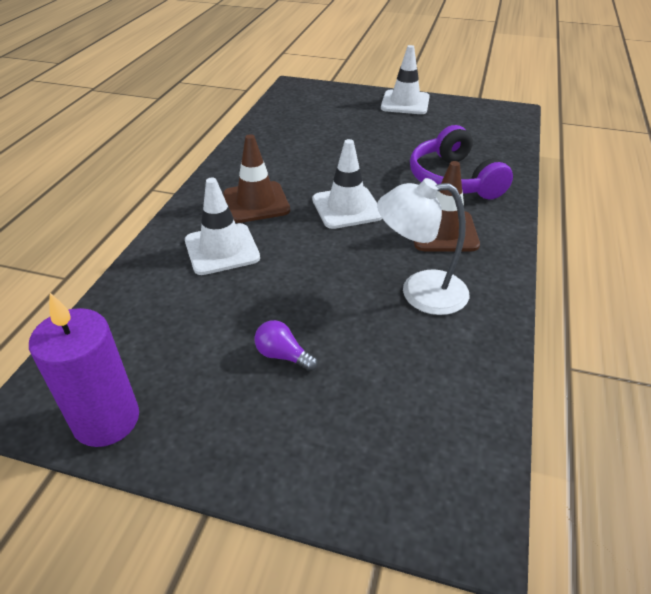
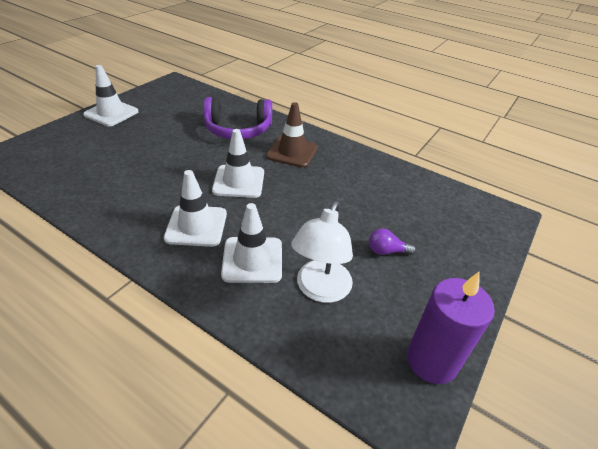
camera: 75 degrees left, 0 degrees up
(256, 202) = (196, 226): brown traffic cone -> white traffic cone
(283, 355) = (386, 251): purple light bulb -> purple light bulb turned 45 degrees clockwise
(420, 292) = (346, 179): white lamp -> white lamp (320, 290)

